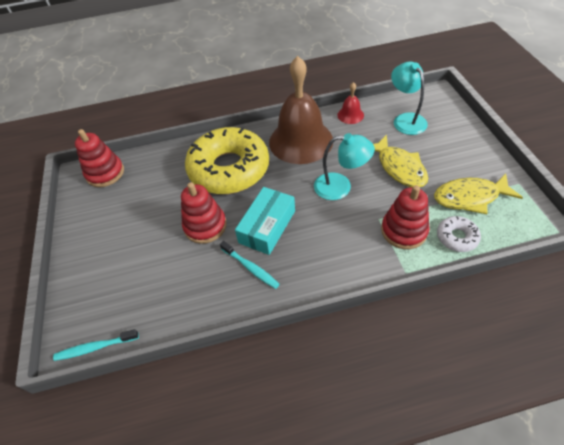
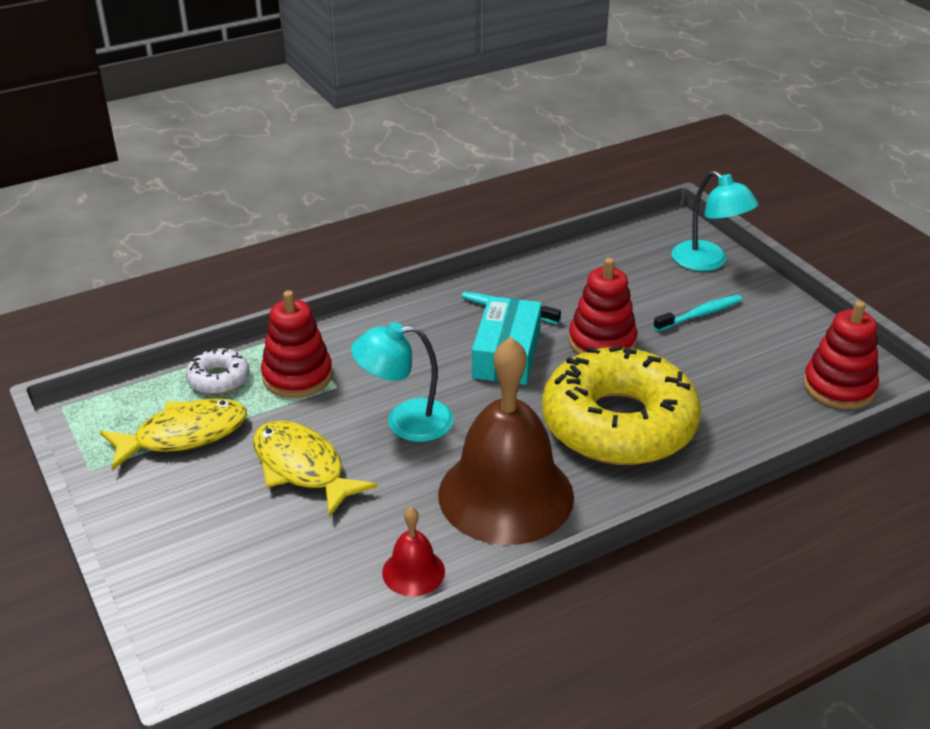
camera: 160 degrees right, 15 degrees down
(96, 347) = (646, 229): turquoise toothbrush -> turquoise toothbrush (699, 314)
(406, 119) = (285, 576): turquoise lamp -> turquoise lamp (708, 262)

